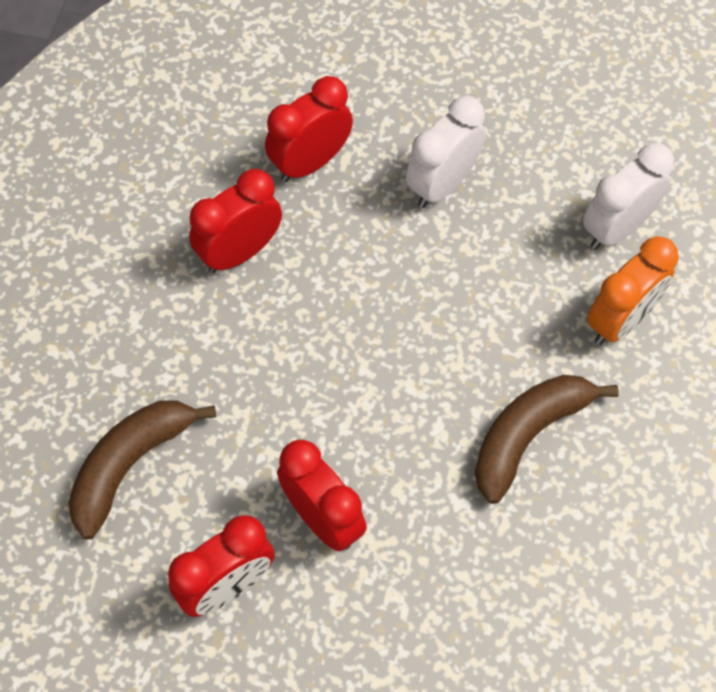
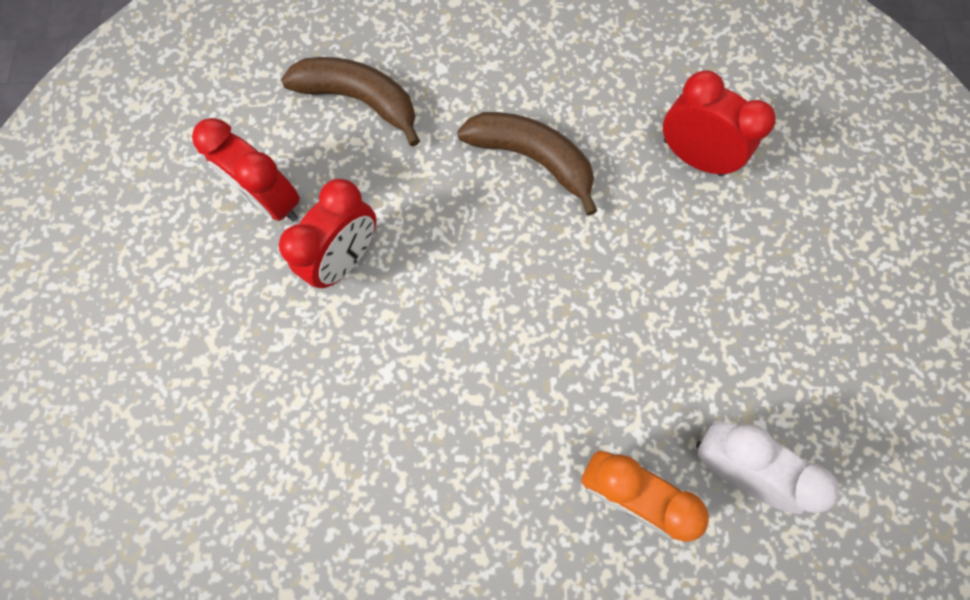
camera: 75 degrees right, 10 degrees up
(240, 252) = (579, 125): red clock -> none
(442, 184) = (715, 279): white clock -> none
(528, 435) = (469, 421): brown banana -> brown banana (532, 159)

